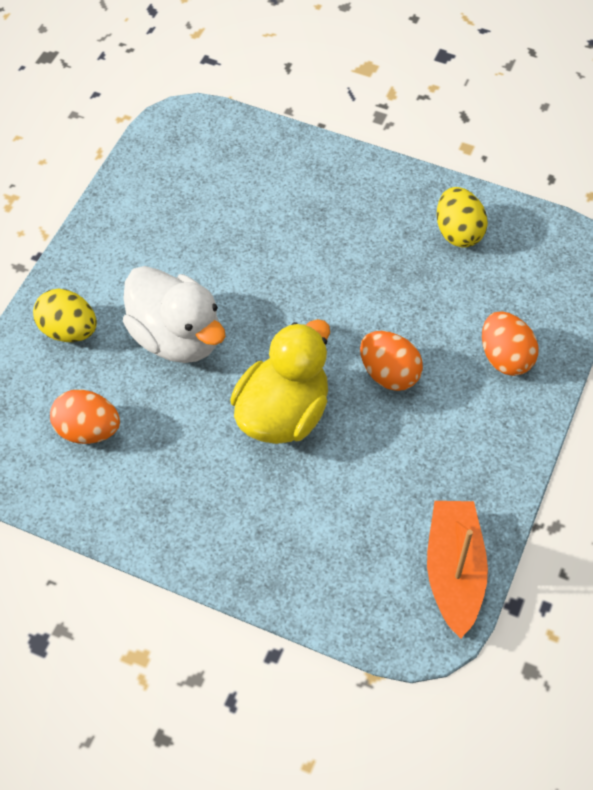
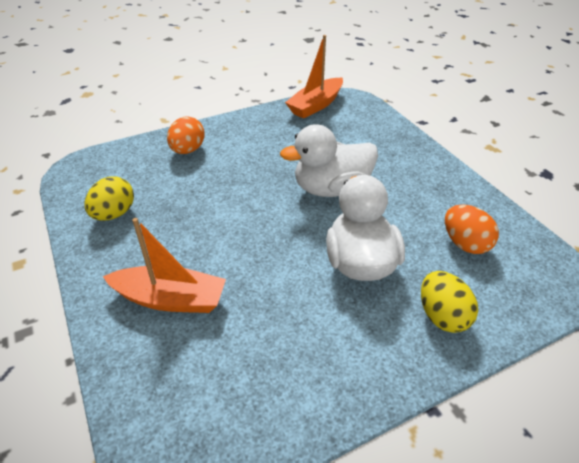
camera: 140 degrees left, 15 degrees down
(283, 413) = (331, 189): yellow duck -> white duck
(303, 200) = (170, 299): none -> orange boat
(389, 374) = (253, 174): orange egg -> none

